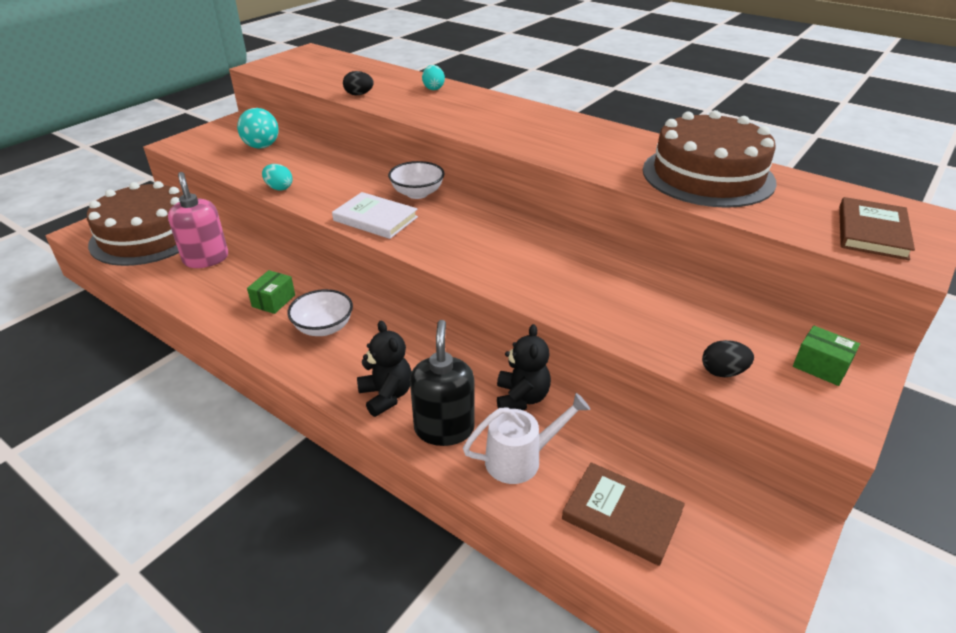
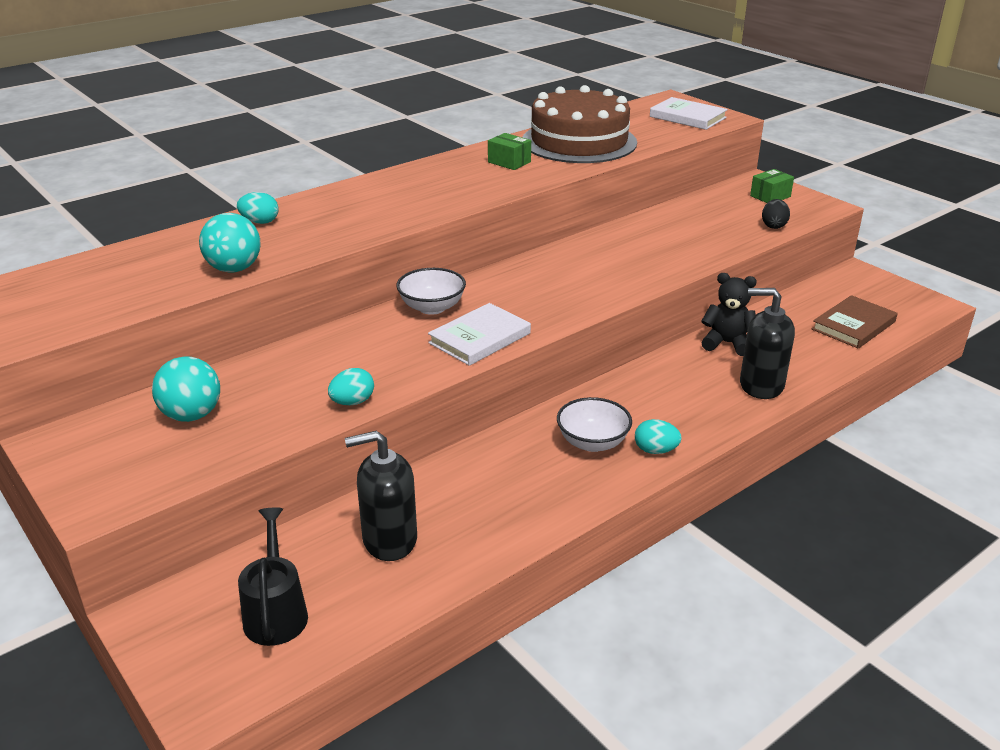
camera: 75 degrees left, 5 degrees down
(147, 236) = (276, 611): brown cake -> black watering can
(206, 259) = (389, 540): pink soap dispenser -> black soap dispenser
(273, 301) = (524, 478): green box -> green box (509, 162)
(316, 363) = (655, 450): none -> turquoise egg
(359, 94) = (234, 269): black egg -> turquoise ball
(386, 395) = (713, 411): black teddy bear -> none
(521, 459) = (798, 355): white watering can -> none
(871, 232) = (687, 117): brown book -> white book

